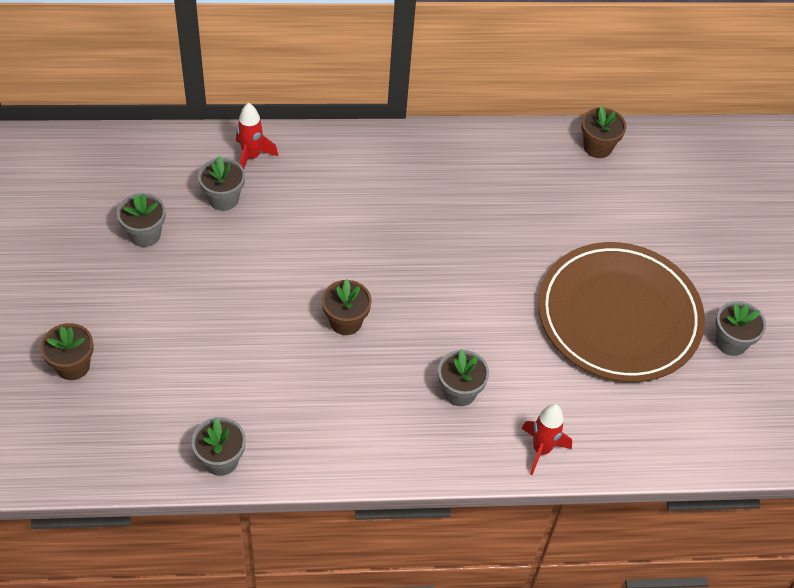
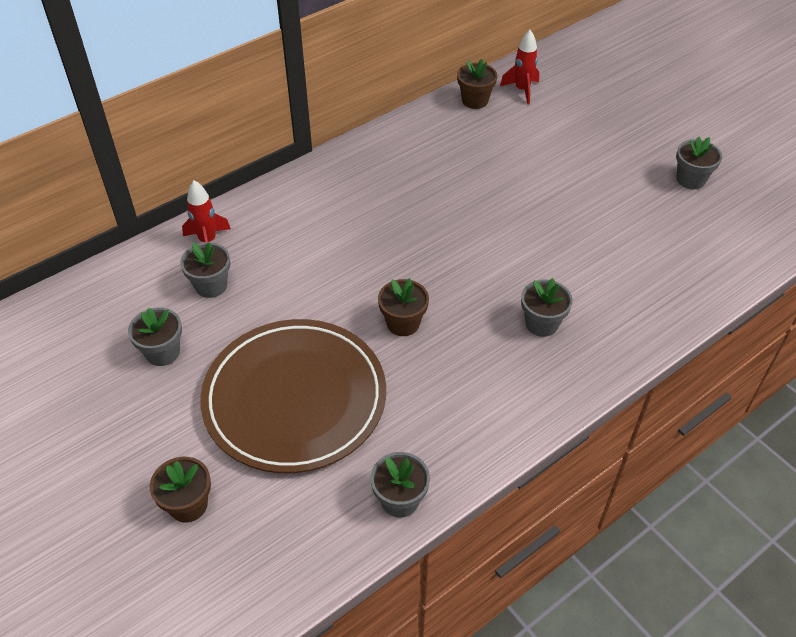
camera: 30 degrees left, 5 degrees down
(541, 449) = (641, 329): red rocket -> red rocket (522, 90)
(619, 316) = (601, 204): brown plate -> brown plate (295, 399)

